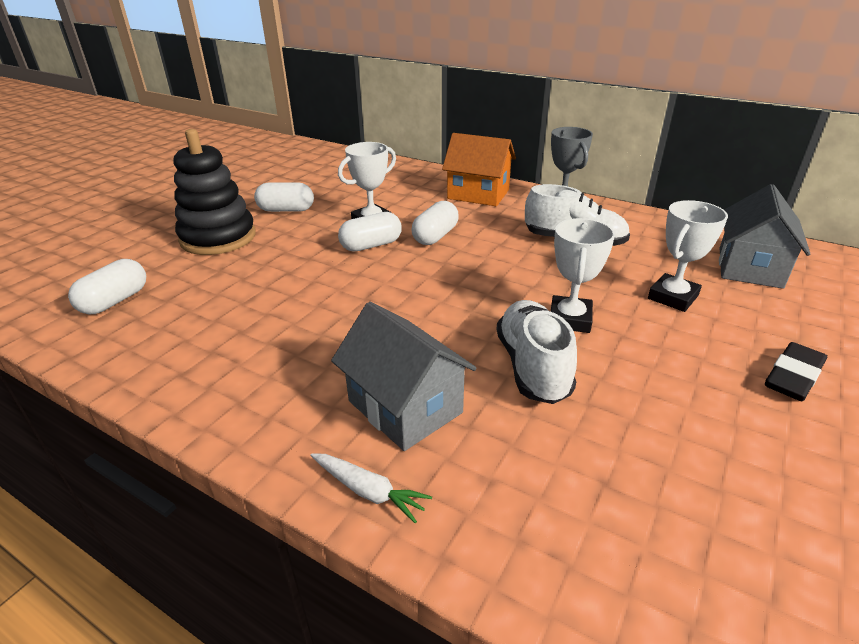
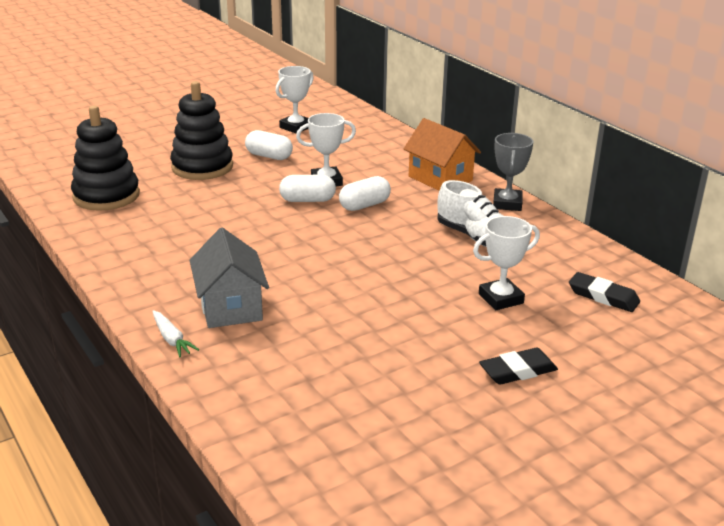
camera: 25 degrees right, 5 degrees down
(115, 301) = (106, 196): white capsule -> black stacking toy
(532, 366) = (336, 310): white shoe -> none
(569, 319) = (399, 290): white trophy -> white trophy (296, 127)
(749, 267) = (603, 296): grey house -> black eraser

